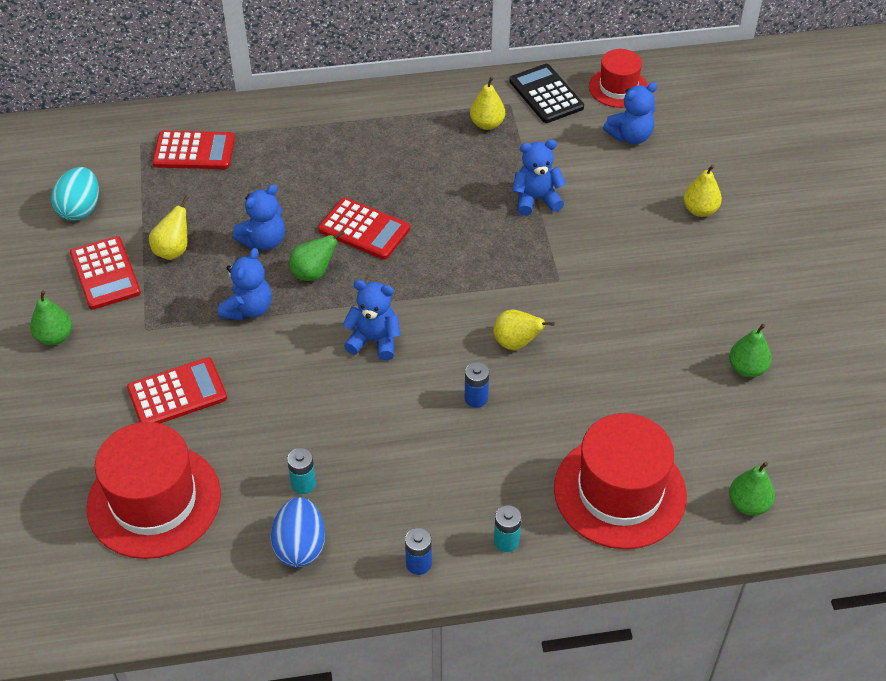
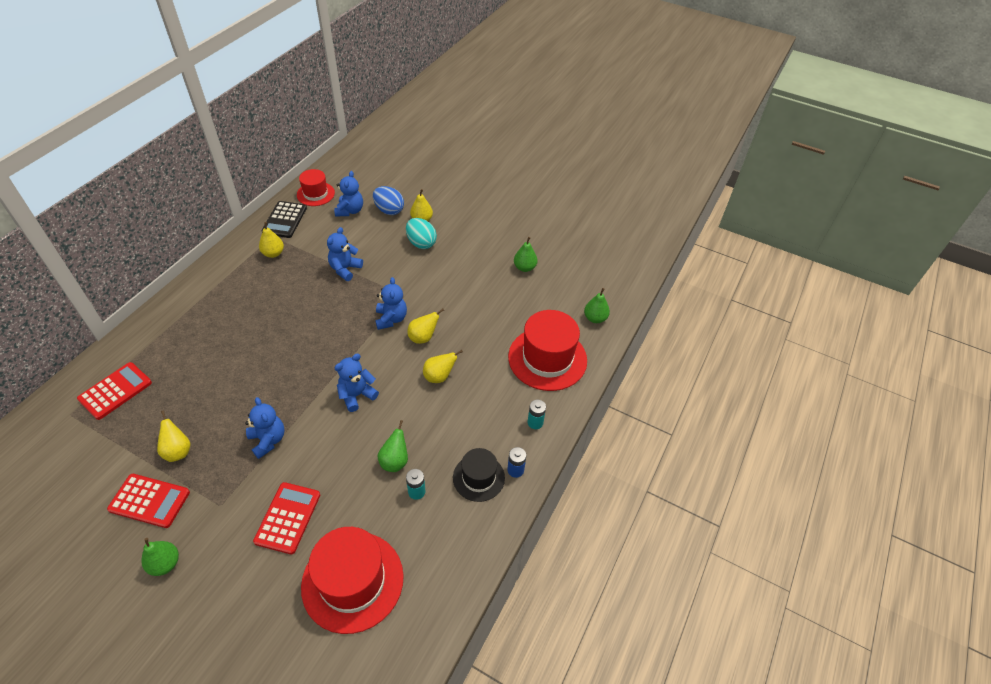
camera: 55 degrees left, 0 degrees up
(80, 209) = (78, 482): turquoise egg -> turquoise egg (421, 243)
(264, 241) = (228, 400): blue teddy bear -> blue teddy bear (391, 319)
(300, 546) = (455, 520): blue egg -> blue egg (389, 210)
(313, 273) = (280, 392): green pear -> green pear (395, 461)
(364, 229) = (277, 349): red calculator -> none
(374, 532) = (478, 477): none -> black hat
(476, 398) = (439, 376): blue battery -> yellow pear
(546, 94) = (284, 220): black calculator -> black calculator turned 90 degrees counterclockwise

